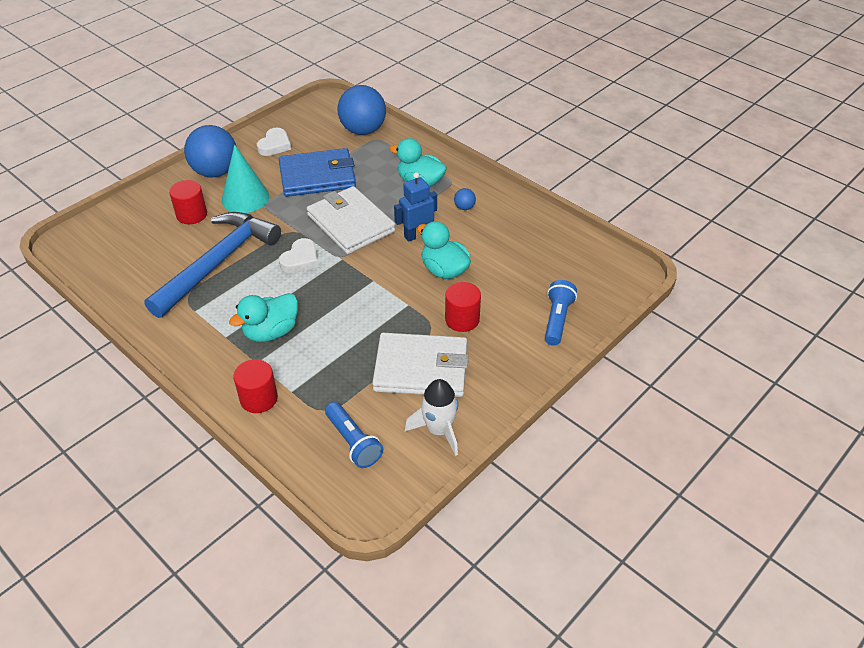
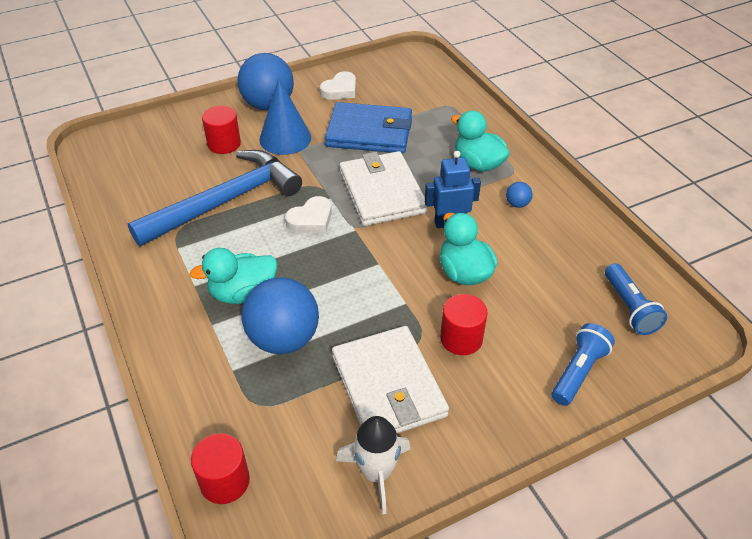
camera: 20 degrees right, 0 degrees up
(245, 198) = (285, 138): turquoise cone -> blue cone
(259, 398) = (194, 368): red cylinder -> red cylinder (225, 481)
(353, 442) = (271, 455): blue flashlight -> blue flashlight (629, 308)
(363, 130) = (439, 93): blue ball -> blue ball (284, 339)
(421, 368) = (388, 386): white wallet -> white wallet turned 45 degrees clockwise

